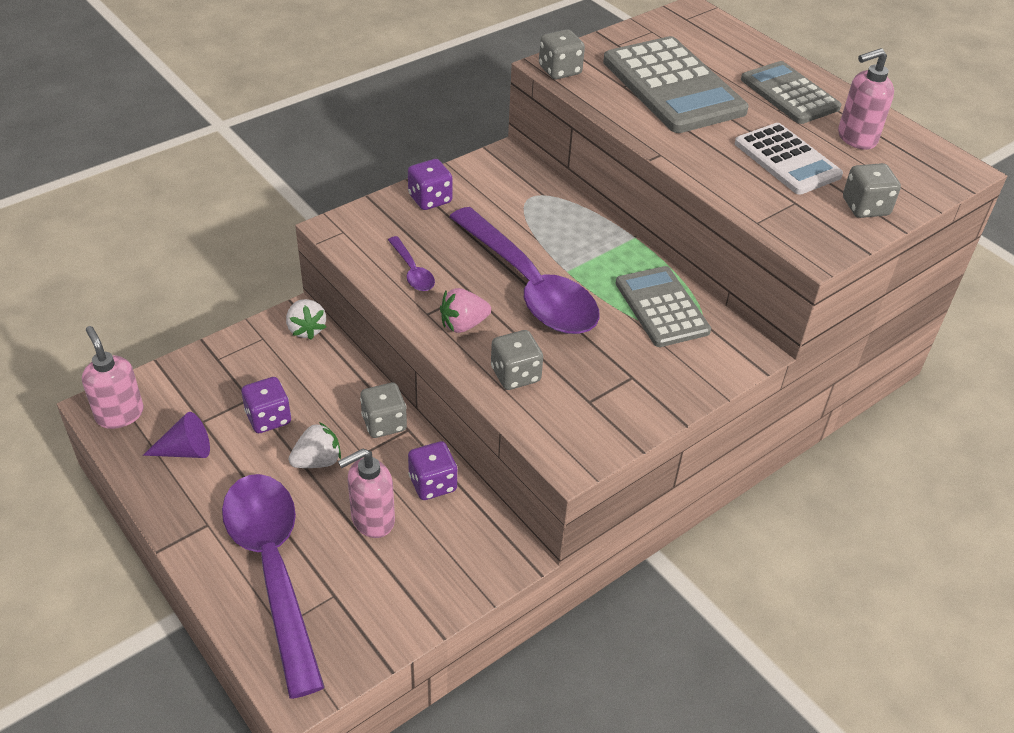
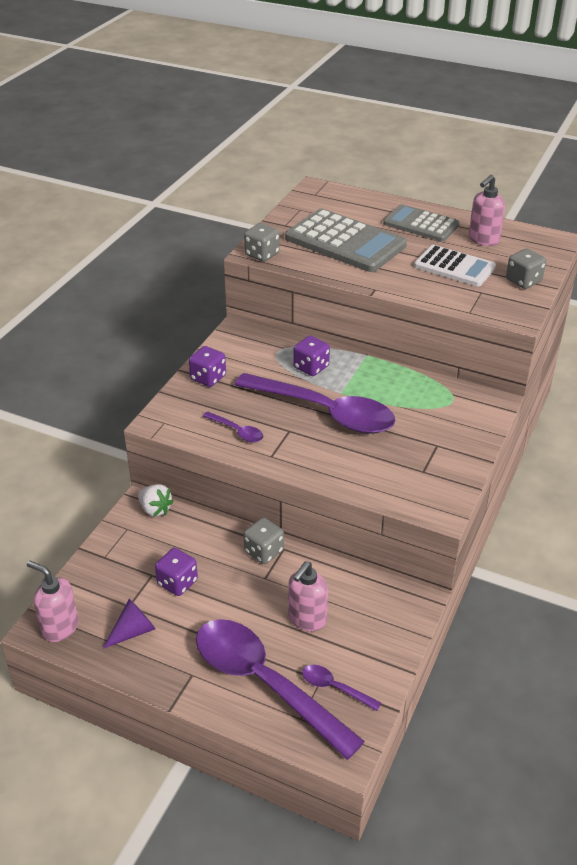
camera: 25 degrees left, 5 degrees down
(317, 461) = (237, 596): white strawberry -> none
(343, 611) = (335, 688): none -> purple spoon
(432, 484) = (329, 577): purple dice -> purple dice (311, 367)
(463, 324) = (302, 454): pink strawberry -> none
(515, 375) = (363, 473): grey dice -> none
(661, 307) = (420, 394): grey calculator -> none

